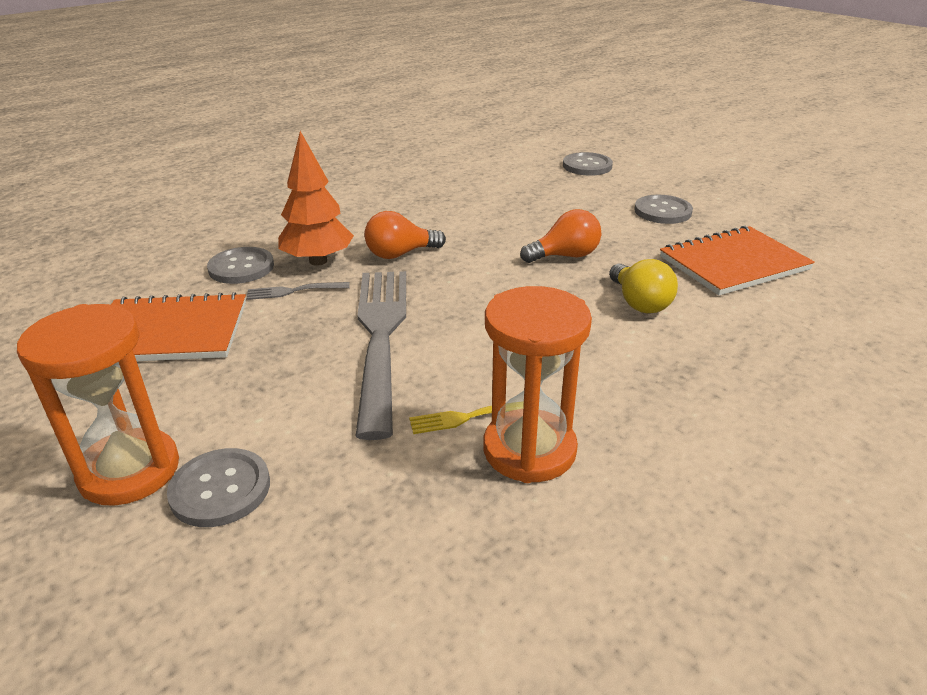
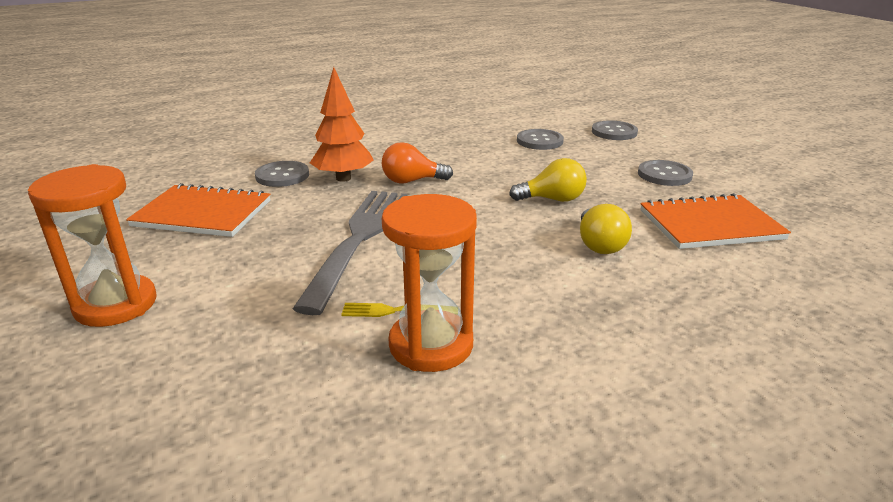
camera: 15 degrees right, 5 degrees down
(220, 489) = (170, 329): grey button -> grey button (539, 141)
(294, 291) = (311, 197): grey fork -> none
(565, 256) = (552, 199): orange light bulb -> yellow light bulb

